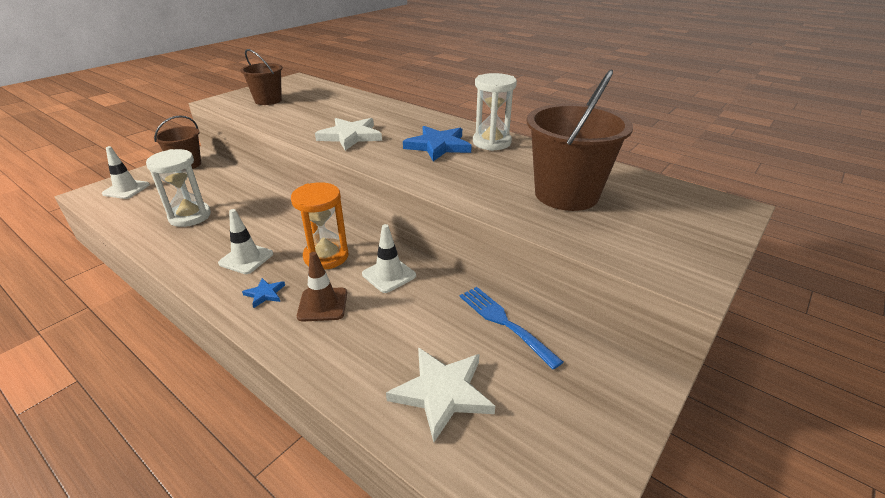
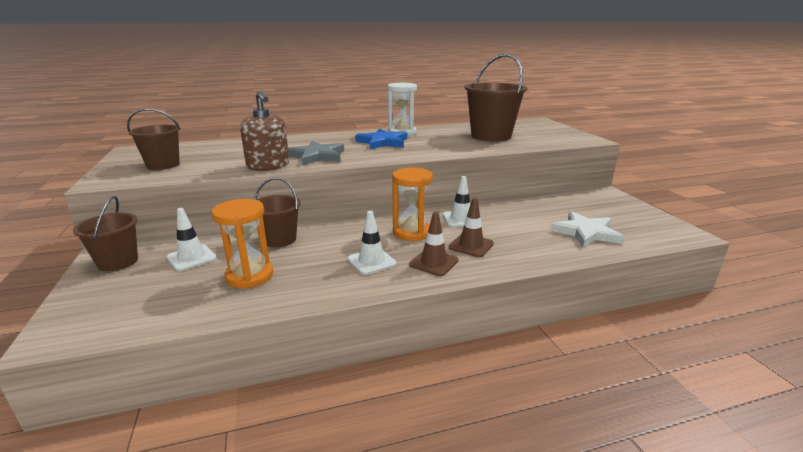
camera: 55 degrees left, 10 degrees down
(126, 189) = (102, 307): white traffic cone -> white traffic cone (191, 258)
(190, 216) = (249, 276): white hourglass -> orange hourglass
(260, 200) = (279, 239): none -> brown bucket
(265, 294) = (433, 262): blue star -> brown traffic cone
(301, 130) = (268, 166): none -> brown soap dispenser
(350, 136) = (317, 156): white star -> grey star
(504, 323) = (540, 204): blue fork -> none

